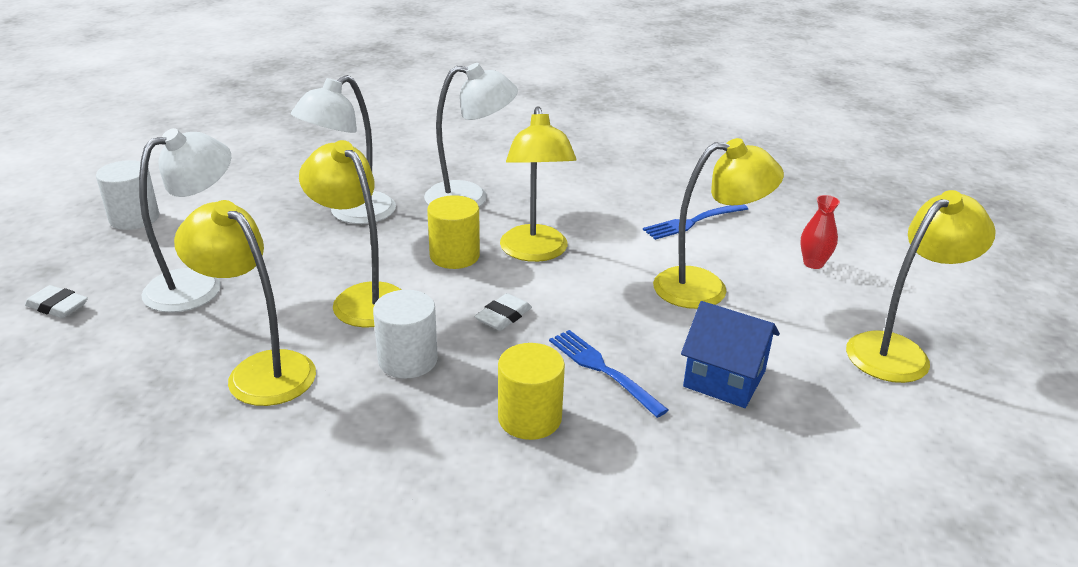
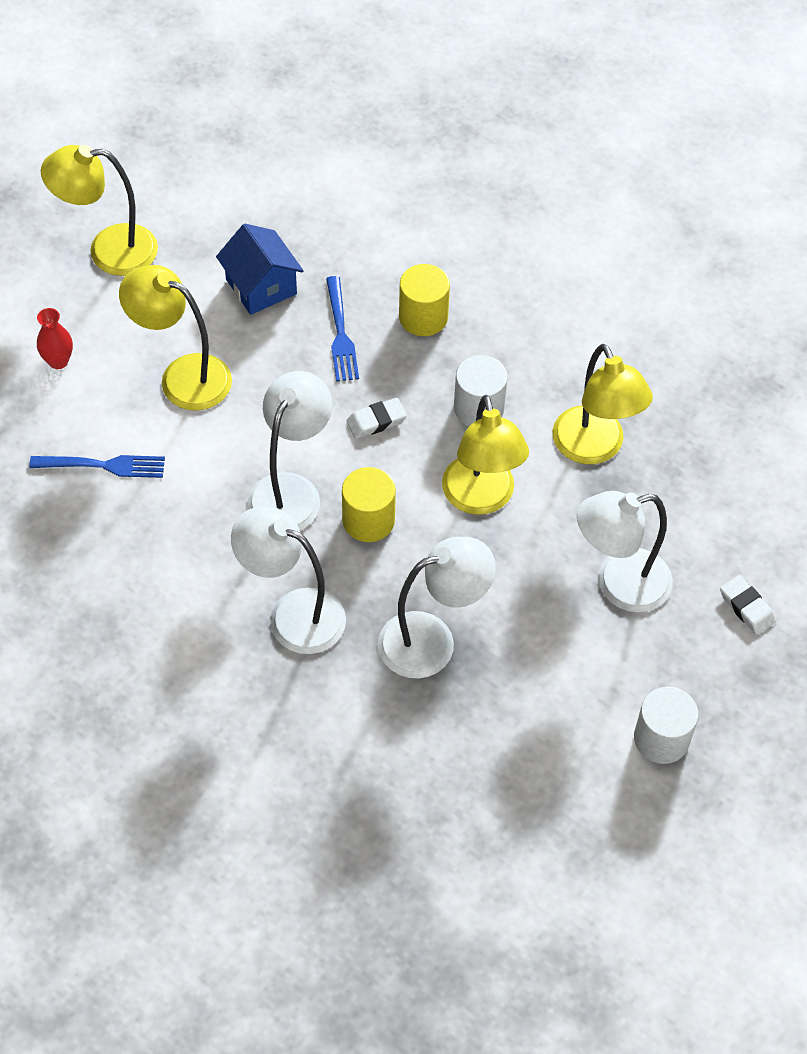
camera: 150 degrees left, 25 degrees up
(535, 252) = (291, 490): yellow lamp -> white lamp

